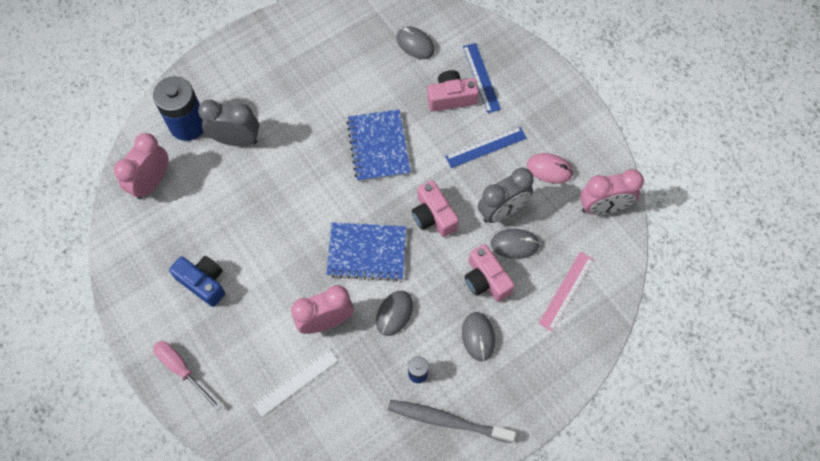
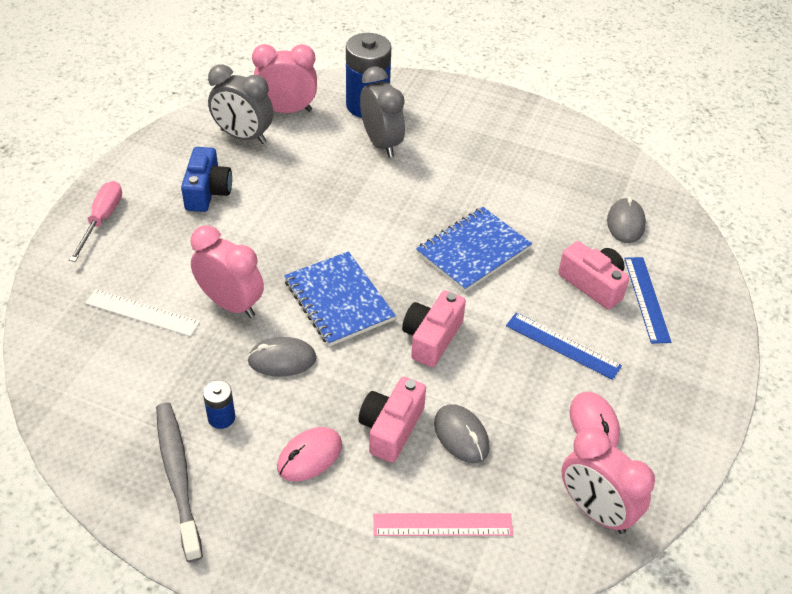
camera: 55 degrees right, 20 degrees down
(478, 337) = (309, 456): grey mouse -> pink mouse
(481, 77) = (646, 299): blue ruler -> blue ruler turned 45 degrees counterclockwise
(502, 211) = (494, 401): grey clock -> grey clock (243, 137)

